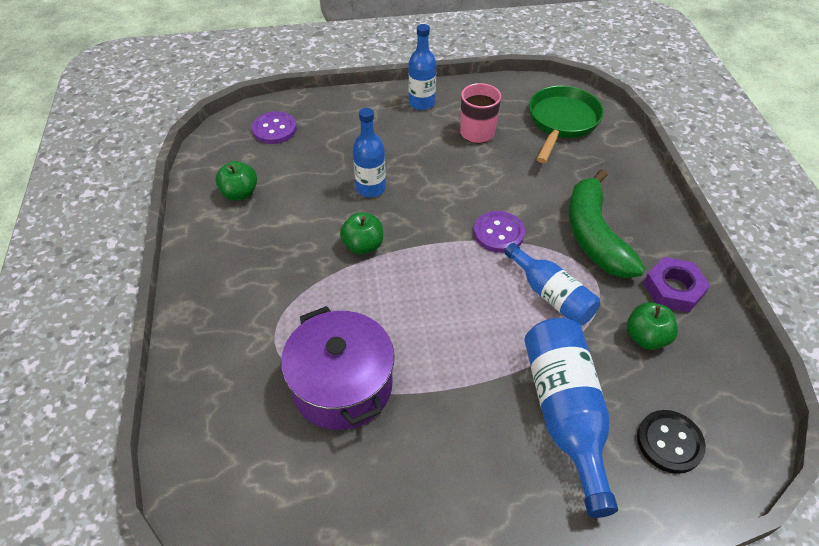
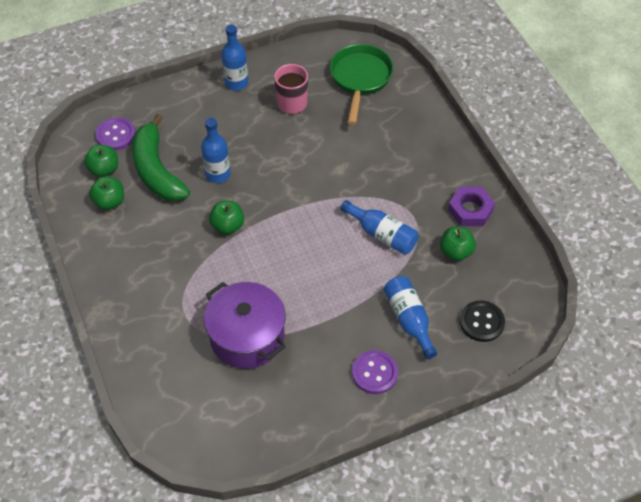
camera: 15 degrees left, 5 degrees up
(248, 160) = (104, 169): none -> green apple
(498, 233) = (331, 192): purple button -> purple button (374, 373)
(565, 414) = (409, 320): blue bottle -> blue bottle, size x0.65
(594, 236) = (405, 179): green banana -> green banana (157, 170)

